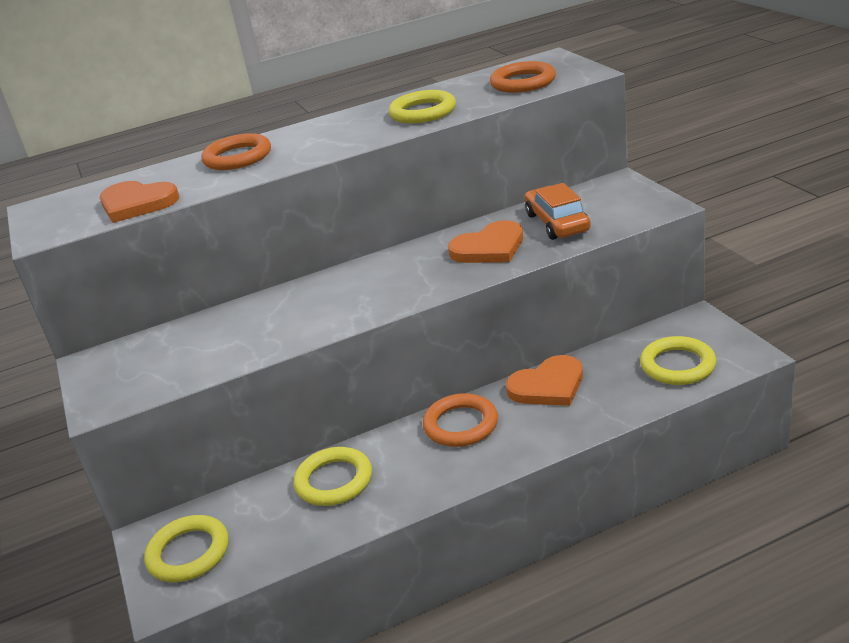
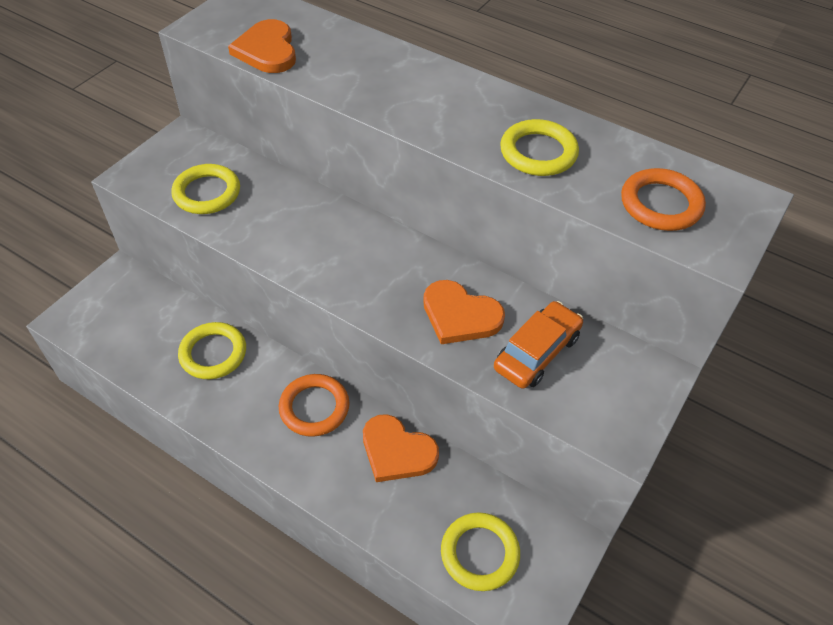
camera: 50 degrees right, 20 degrees up
(188, 553) = (110, 307): yellow ring -> yellow ring (207, 193)
(238, 157) = (379, 66): orange ring -> none

